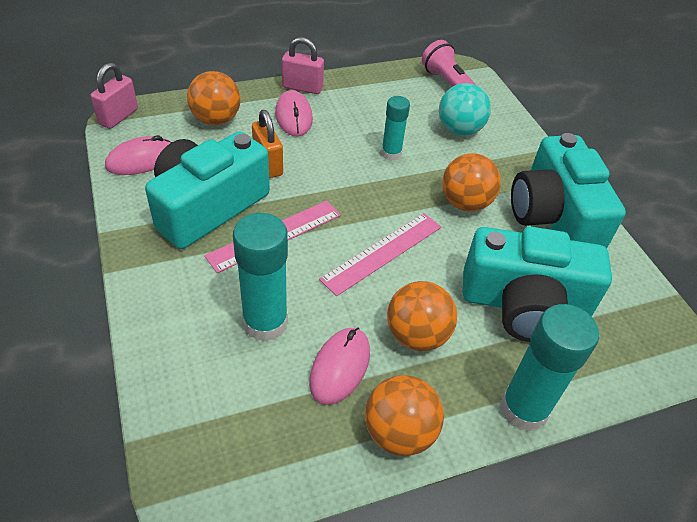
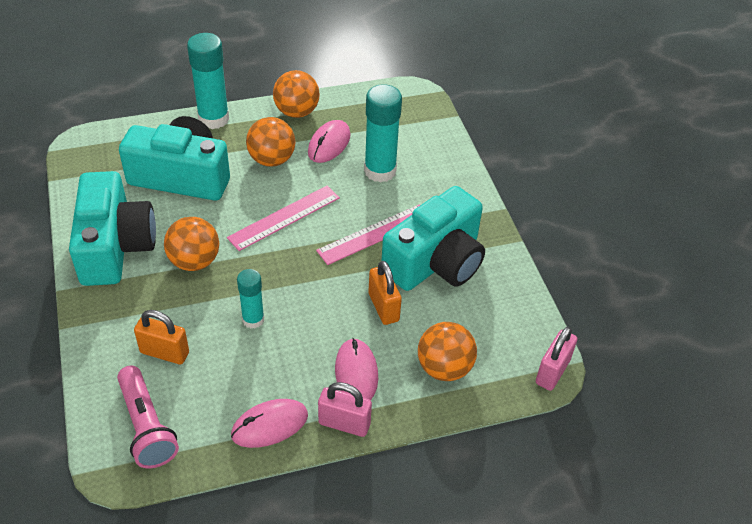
camera: 175 degrees left, 0 degrees up
(142, 160) = (509, 313): pink mouse -> pink mouse (270, 425)
(459, 130) = (164, 352): turquoise ball -> orange padlock

